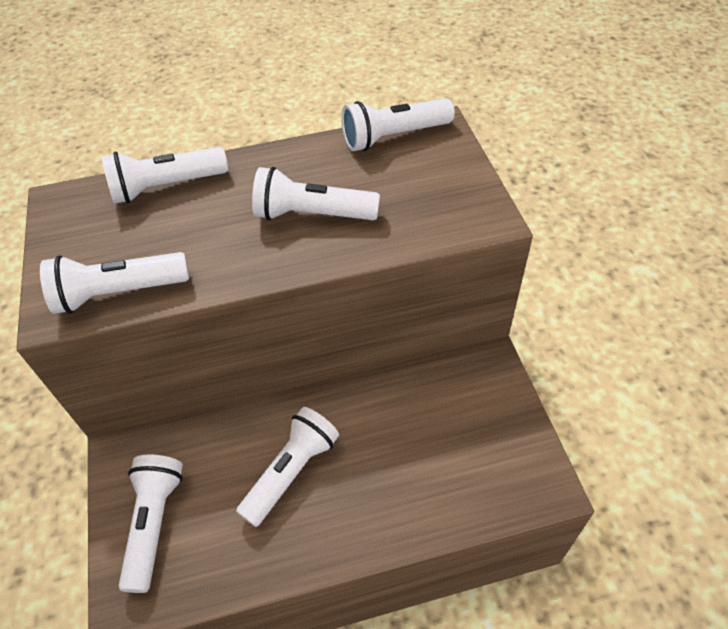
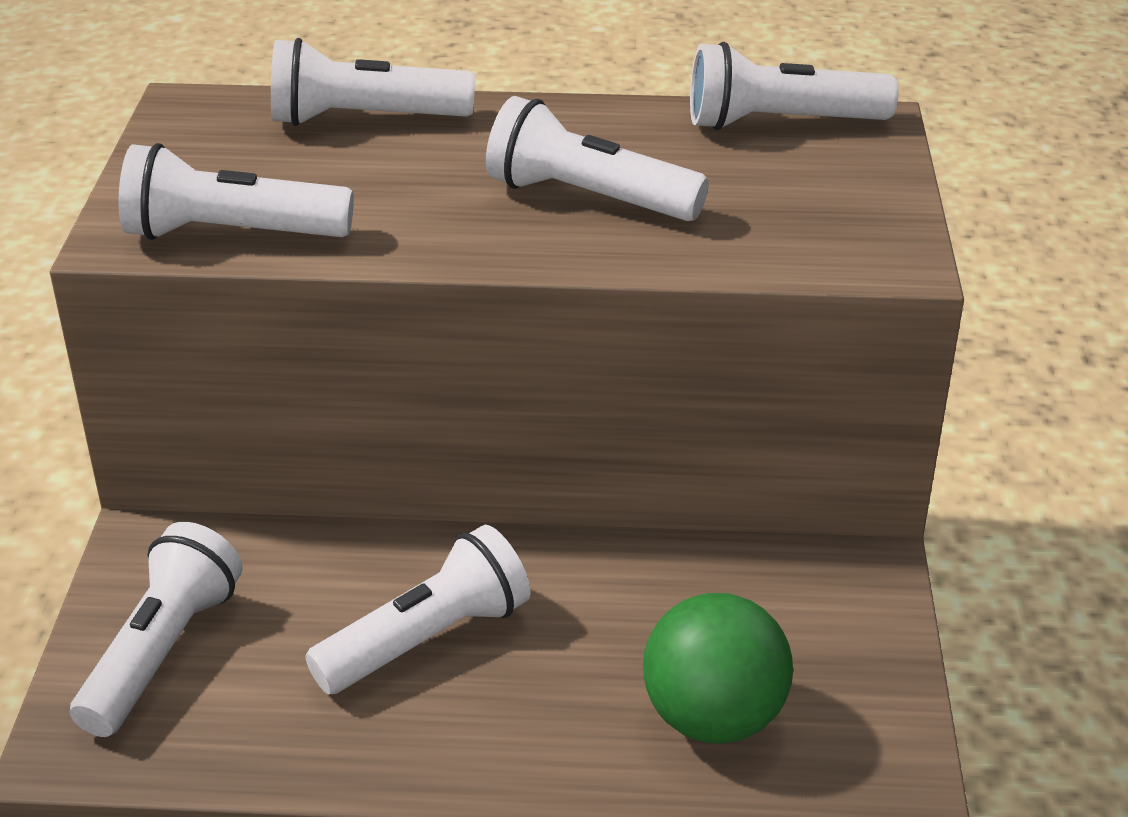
camera: 15 degrees right, 15 degrees down
(450, 476) = (713, 718): none -> green ball

